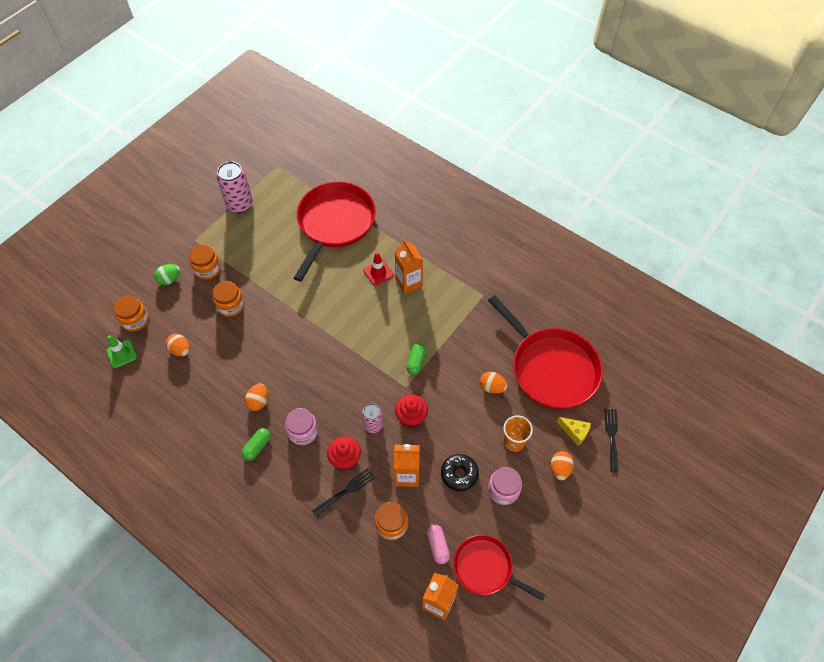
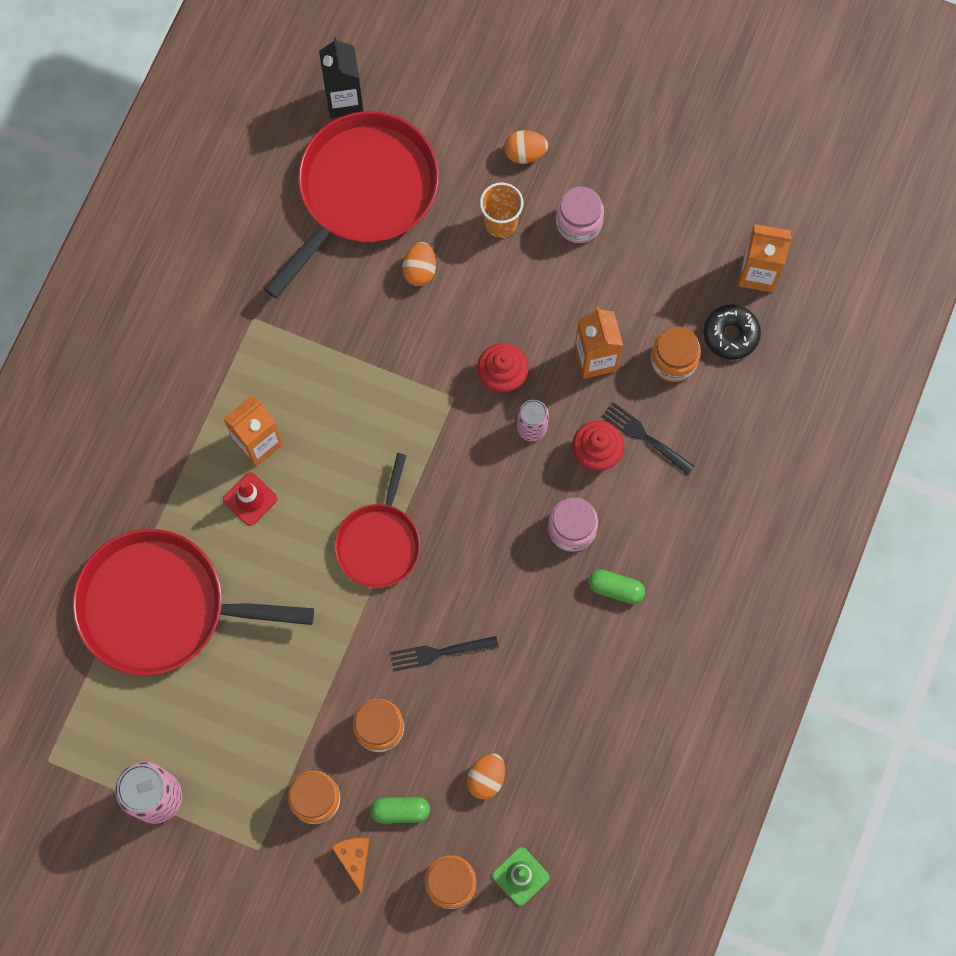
camera: 105 degrees left, 15 degrees up
(169, 279) = (354, 859): green egg -> orange cheese
(258, 401) = (542, 614): orange egg -> none
(416, 362) = (406, 393): green capsule -> green capsule (400, 811)
(437, 546) = (684, 292): pink capsule -> none
(459, 474) = (573, 287): black donut -> black donut (730, 335)
(486, 568) = (694, 224): red pan -> red pan (379, 542)
(575, 432) = (461, 142): yellow cheese -> none
(612, 437) = (455, 91): black fork -> black fork (439, 652)
(615, 371) = (344, 100): none -> black carton

